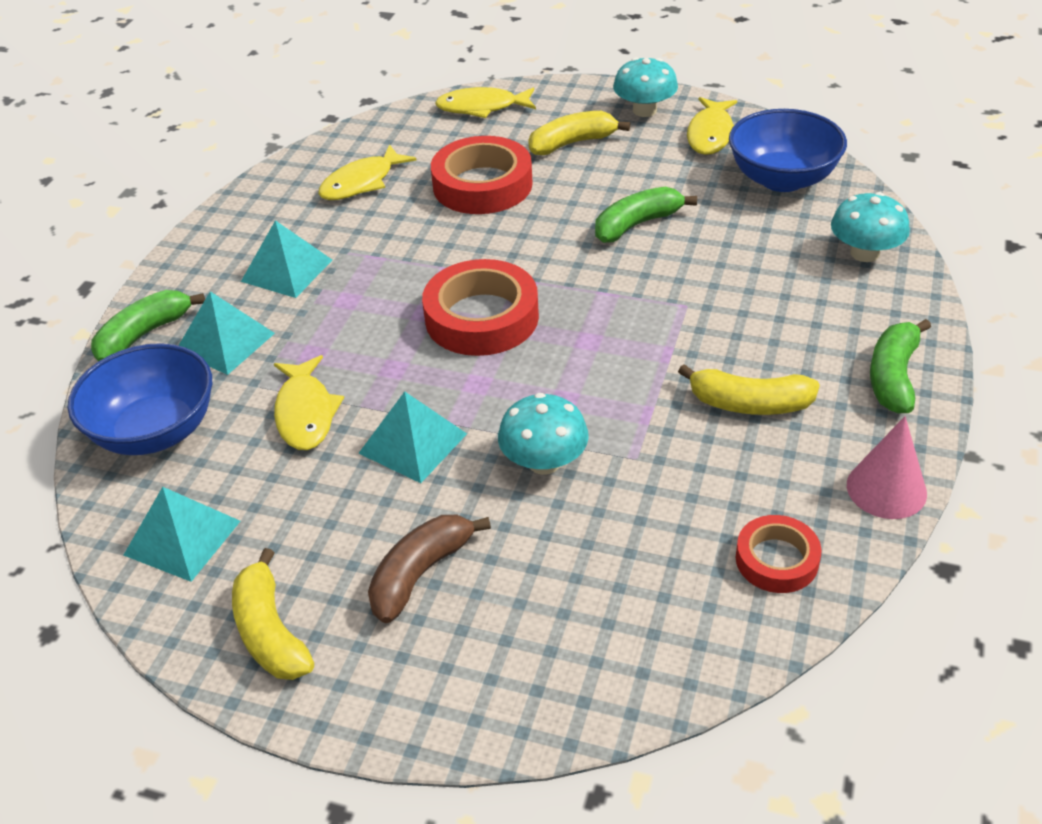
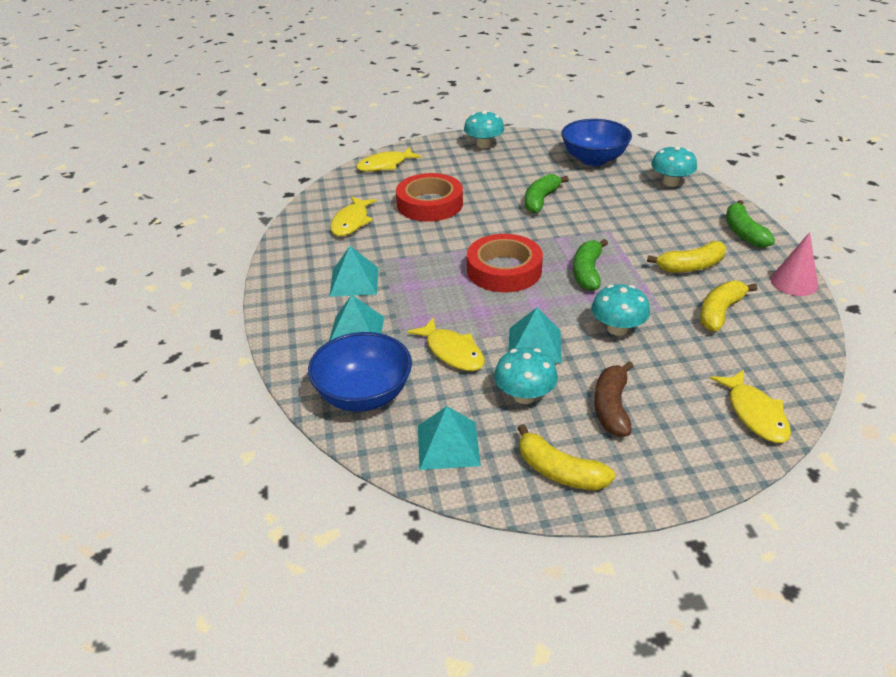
camera: 30 degrees left, 5 degrees down
(144, 335) = (294, 345): green banana -> green banana (587, 272)
(331, 510) = (524, 395): none -> turquoise mushroom
(572, 143) = (460, 170): yellow banana -> yellow banana (720, 312)
(711, 134) = (533, 147): yellow fish -> yellow fish (755, 414)
(776, 560) = (780, 331): red tape -> none

